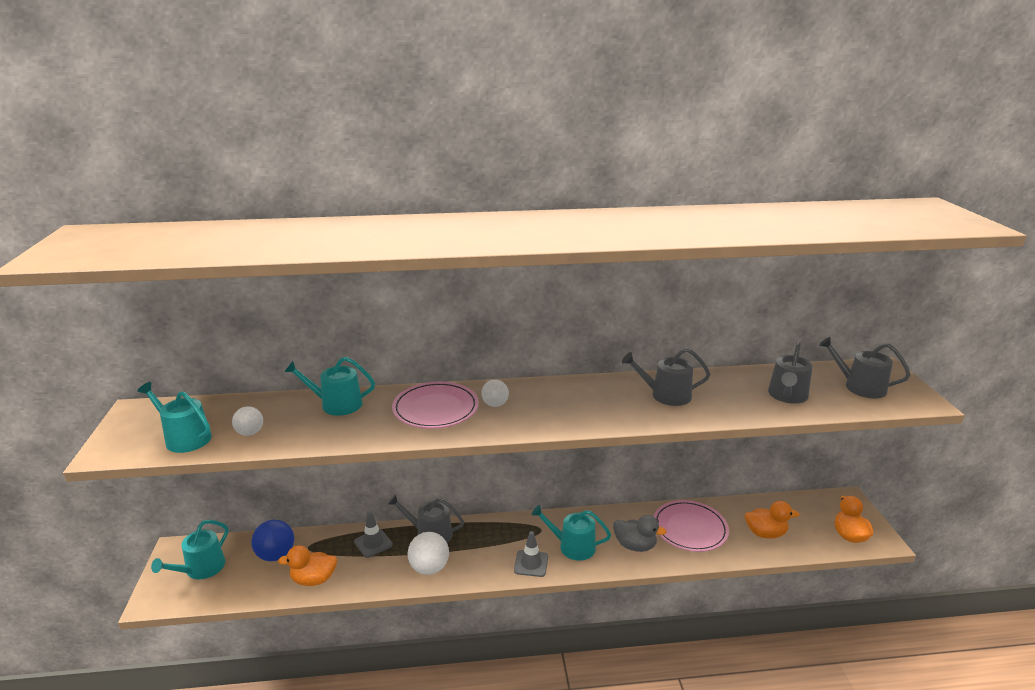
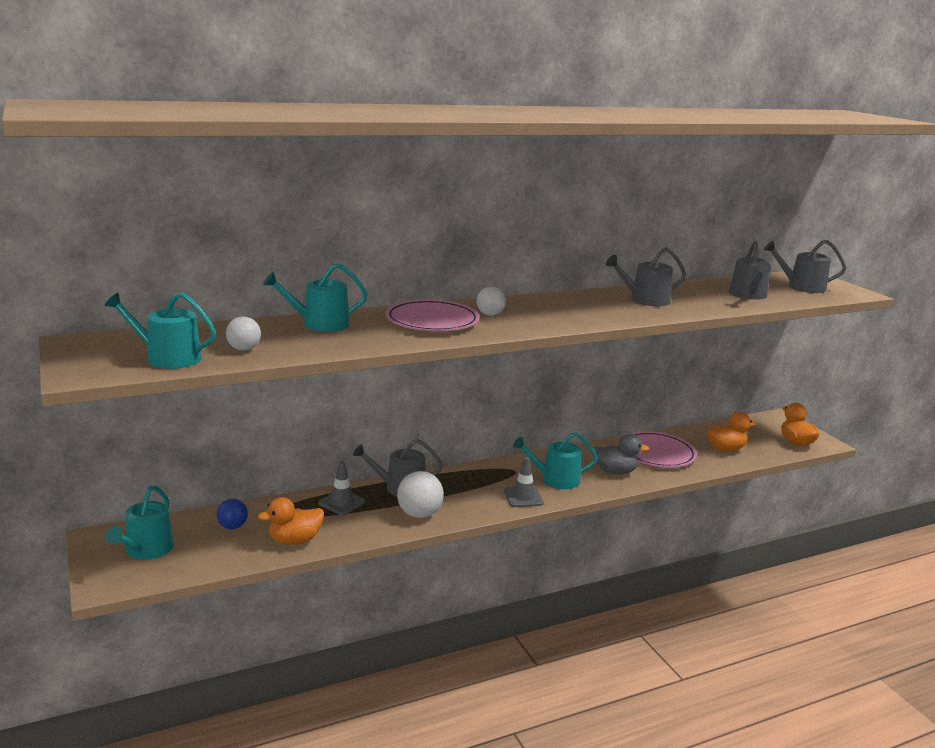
camera: 20 degrees left, 5 degrees down
(276, 555) = (233, 526): blue ball -> blue ball, size x0.62

